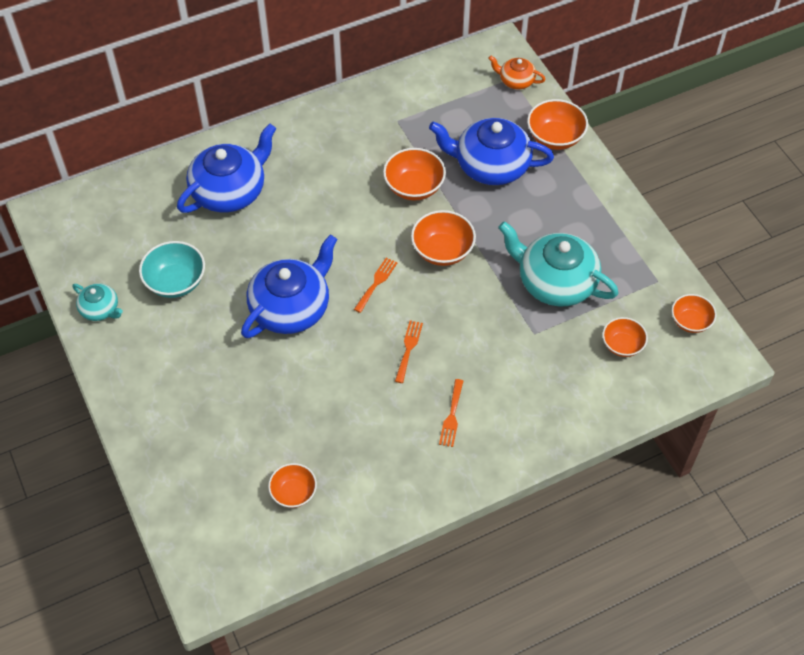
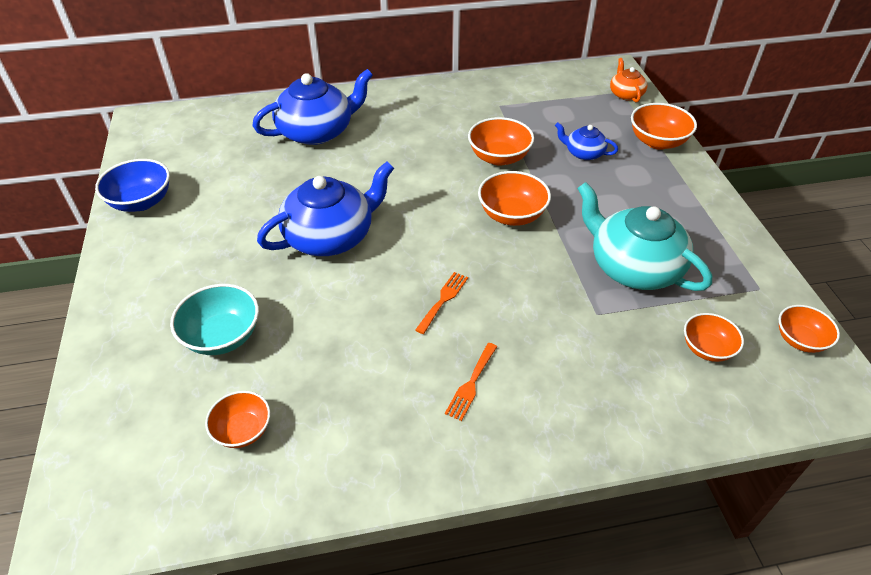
camera: 15 degrees right, 10 degrees down
(100, 309) = (141, 202): turquoise teapot -> blue bowl
(176, 282) = (227, 193): turquoise bowl -> turquoise bowl (222, 336)
(376, 283) = (430, 230): orange fork -> none
(490, 165) = (583, 153): blue teapot -> blue teapot, size x0.50
(516, 80) = (625, 94): orange teapot -> orange teapot turned 45 degrees clockwise

